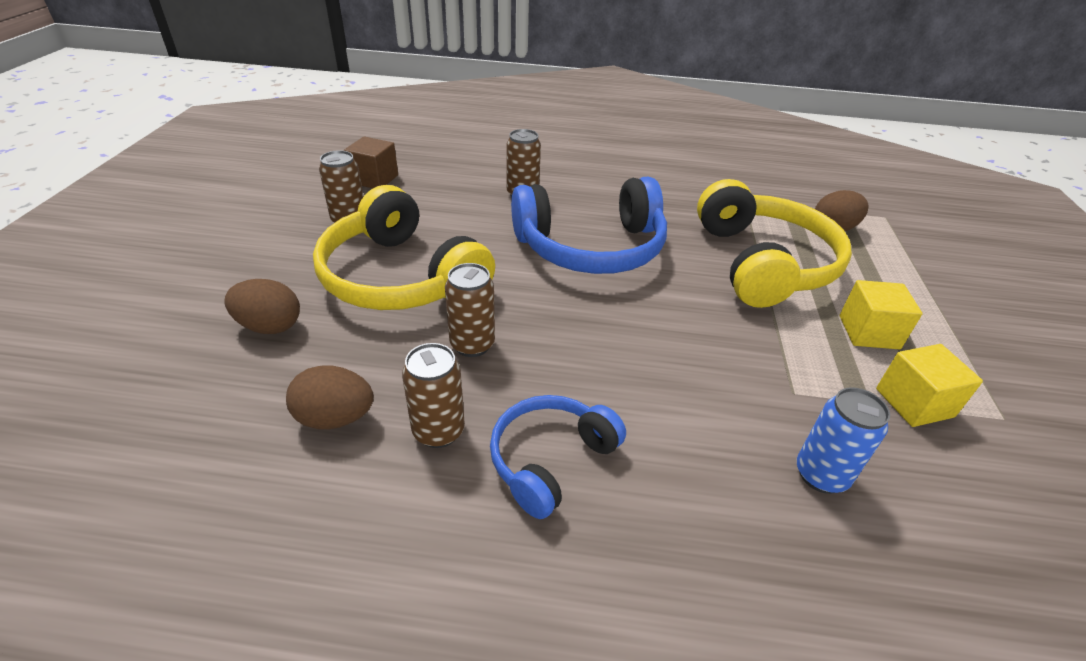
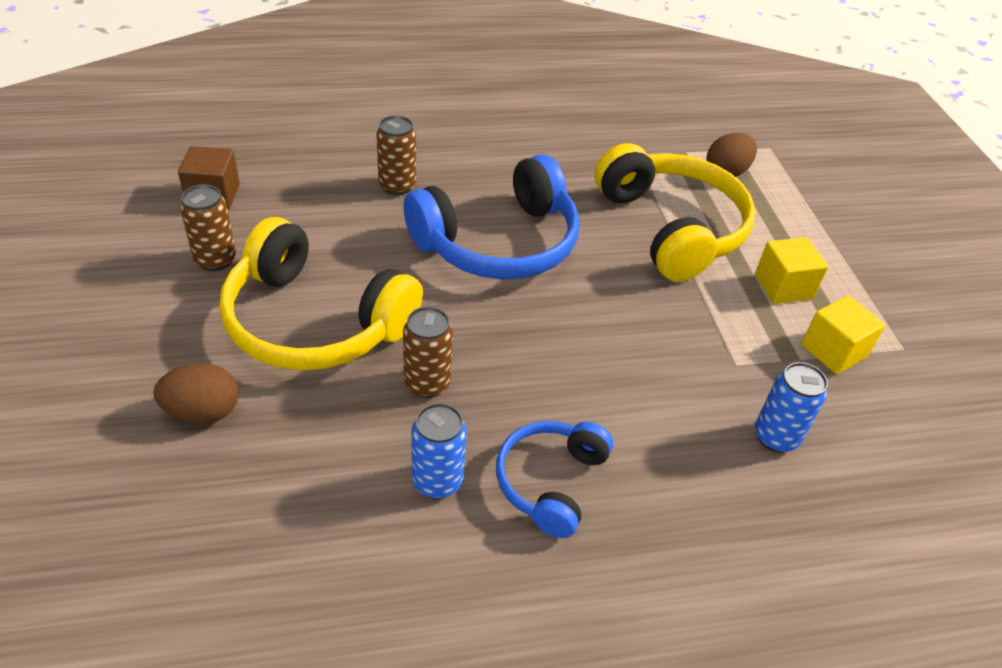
camera: 20 degrees left, 5 degrees up
(335, 418) = (331, 494): brown egg -> none
(438, 431) = (437, 481): brown can -> blue can

